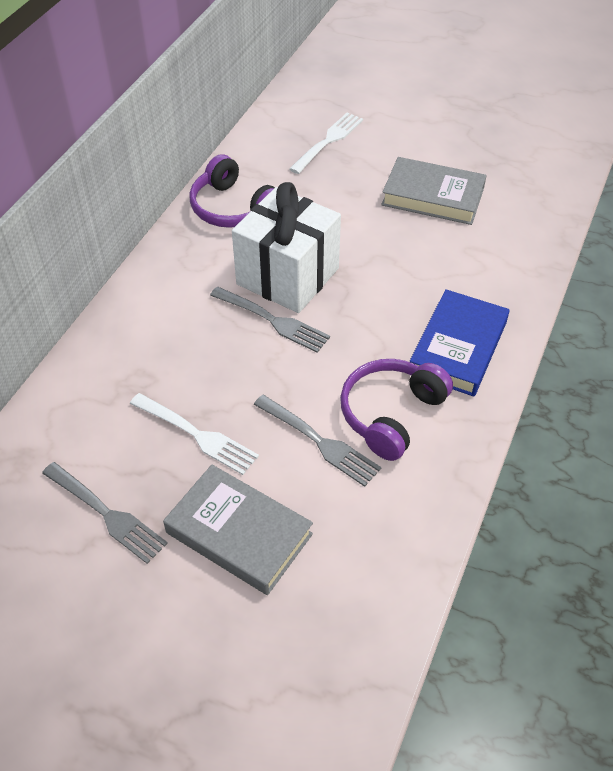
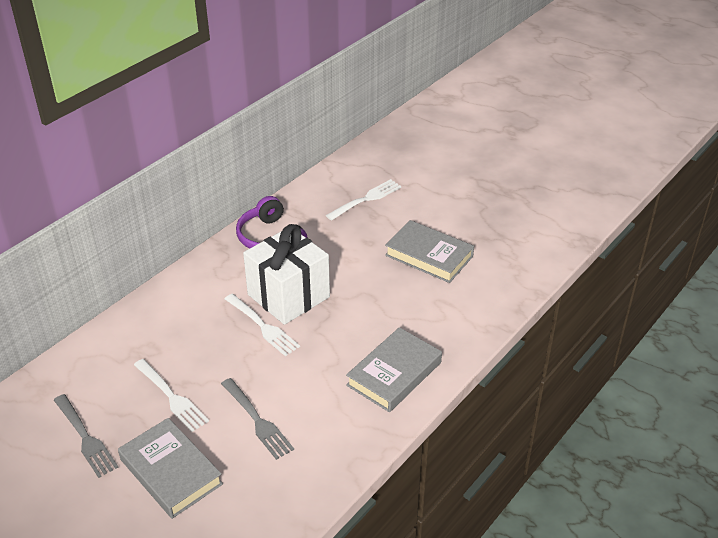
camera: 15 degrees right, 10 degrees down
(272, 320) = (262, 326): grey fork -> white fork
(391, 414) = (320, 412): purple headphones -> none
(458, 348) = (394, 374): blue book -> grey book

